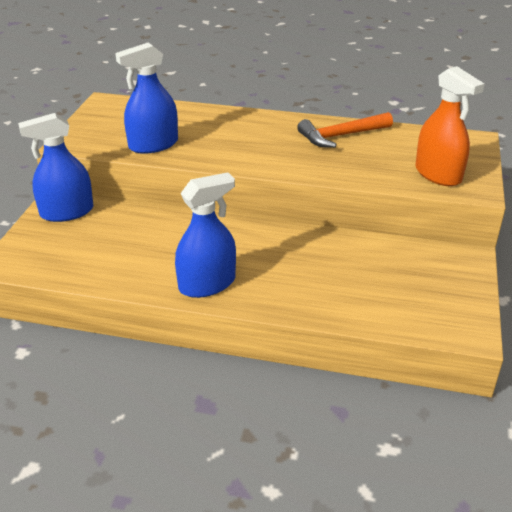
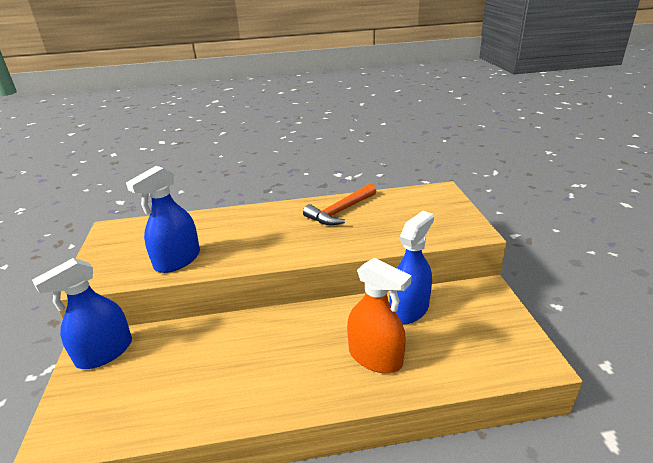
camera: 20 degrees left, 5 degrees down
(207, 284) = (286, 391): blue spray bottle -> blue spray bottle (409, 309)
(438, 174) = (437, 226): orange spray bottle -> orange spray bottle (375, 357)

